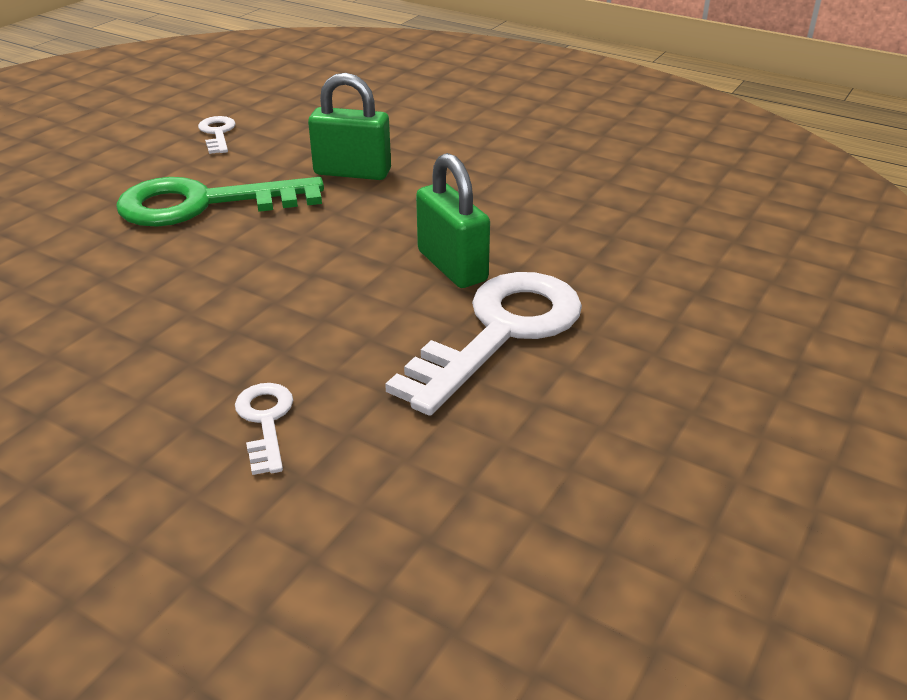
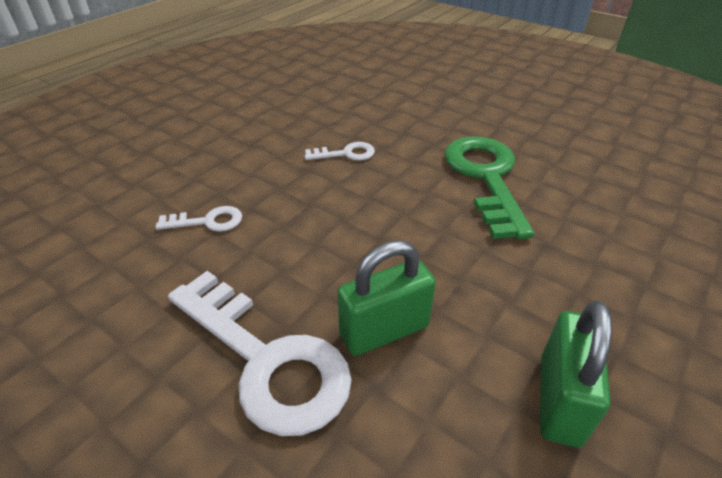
camera: 95 degrees right, 5 degrees up
(217, 133) = (616, 175): white key -> white key (345, 154)
(352, 172) = (567, 260): green padlock -> green padlock (559, 399)

